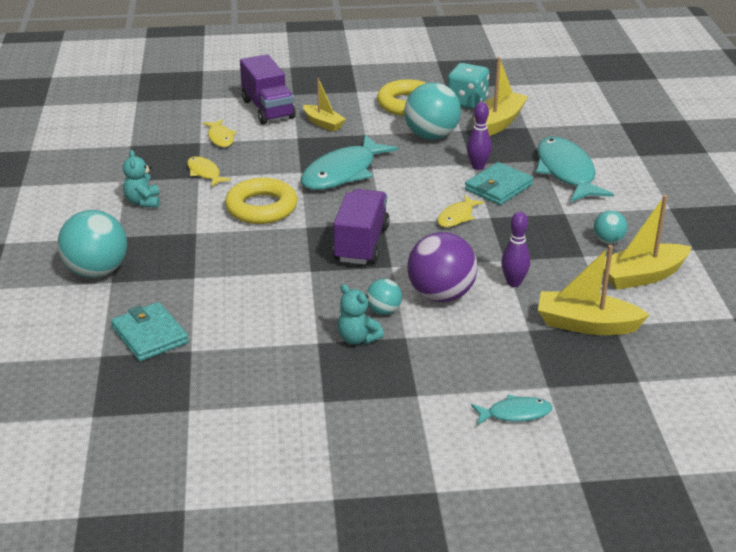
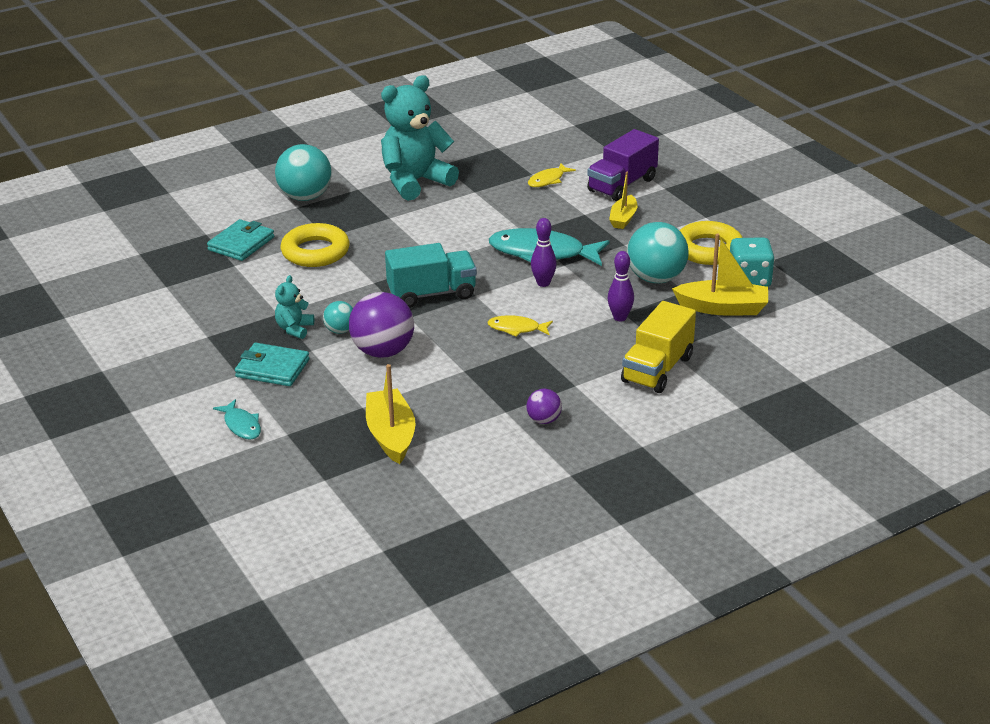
camera: 65 degrees right, 0 degrees up
(143, 202) = (415, 182): turquoise teddy bear -> turquoise teddy bear, size x2.19
(204, 173) = (483, 192): yellow fish -> none
(261, 208) = (450, 233): yellow ring -> yellow ring (315, 252)
(361, 244) = (432, 294): purple truck -> turquoise truck
(498, 187) = (590, 338): turquoise wallet -> turquoise wallet (272, 368)
(514, 283) = (429, 383): purple bowling pin -> purple bowling pin (543, 283)
(566, 172) = (657, 369): turquoise fish -> yellow truck
(608, 241) = (544, 420): turquoise ball -> purple ball
(642, 276) = (495, 451): yellow boat -> none

